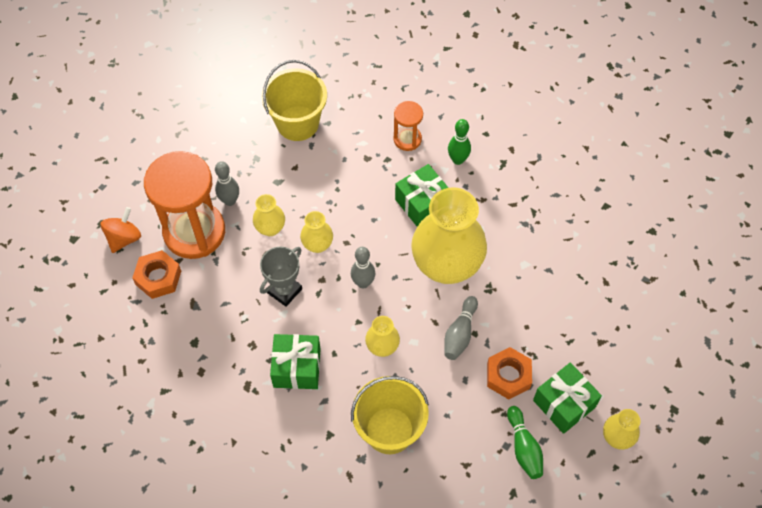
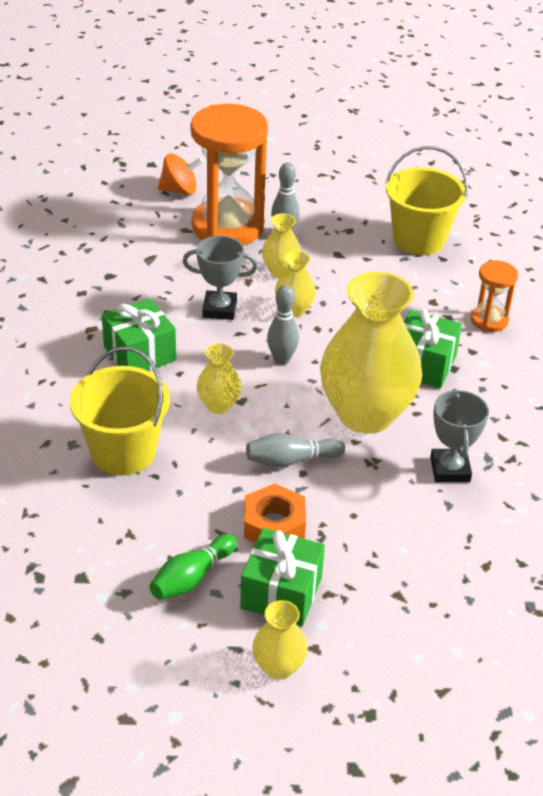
camera: 55 degrees right, 20 degrees down
(158, 278) = (158, 226): orange nut -> none
(458, 160) = (508, 368): green bowling pin -> none
(522, 250) = (450, 469): none -> grey trophy

